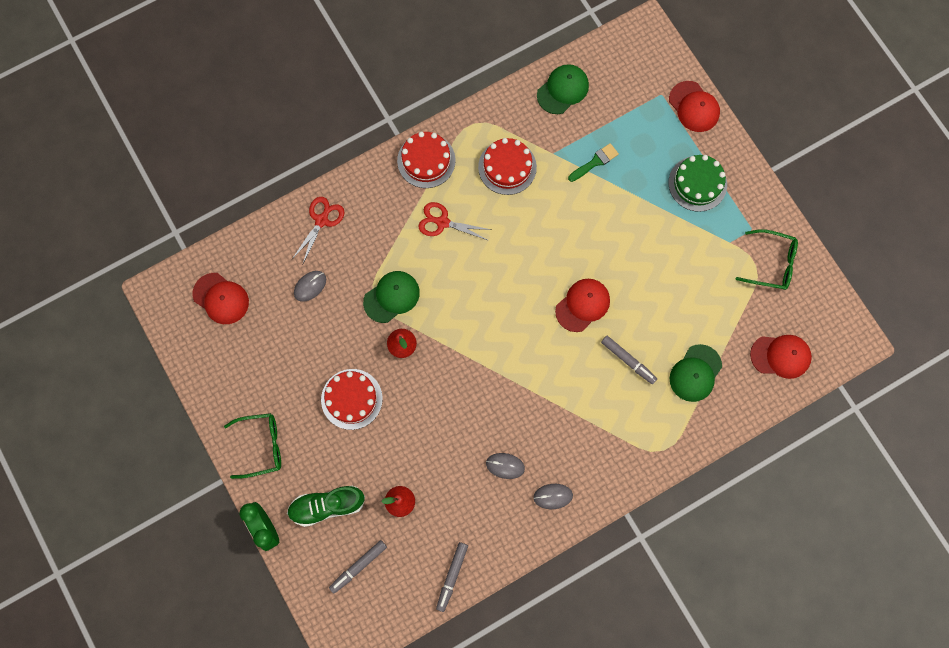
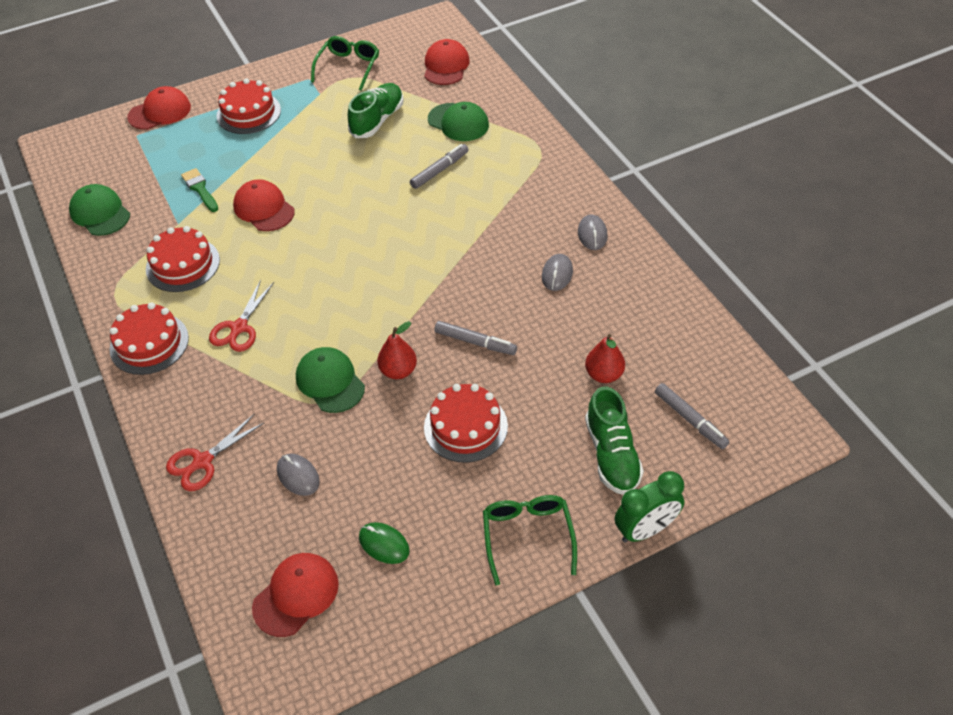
camera: 85 degrees left, 25 degrees down
(256, 350) = (384, 544): none -> green mouse
(322, 220) = (202, 462): red scissors -> red scissors turned 75 degrees counterclockwise
(452, 576) = (693, 325): grey marker -> grey marker (475, 342)
(582, 305) = (370, 204): red cap -> red cap (264, 208)
(694, 299) = (377, 120): none -> green shoe
(697, 183) = (248, 113): green cake -> red cake

